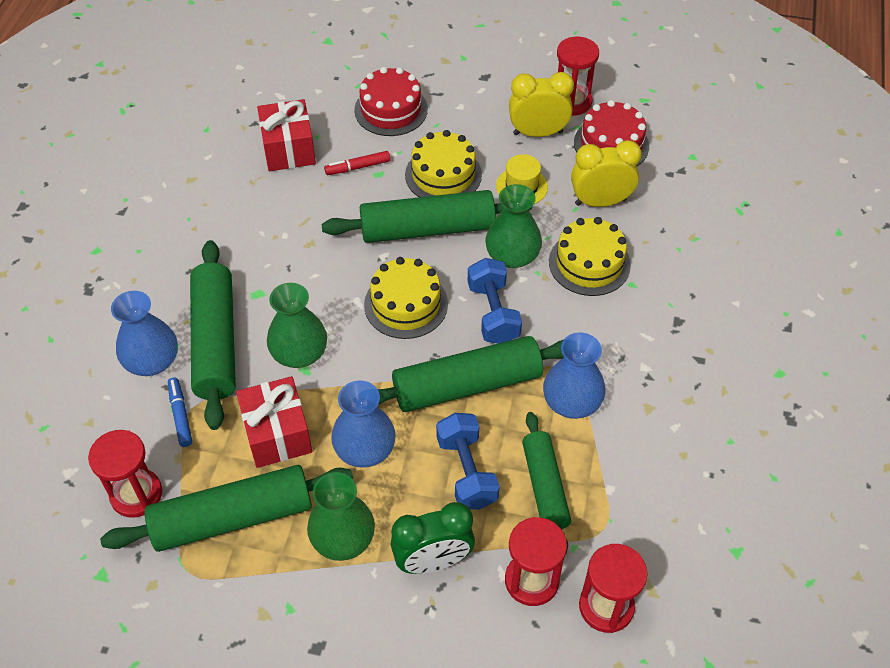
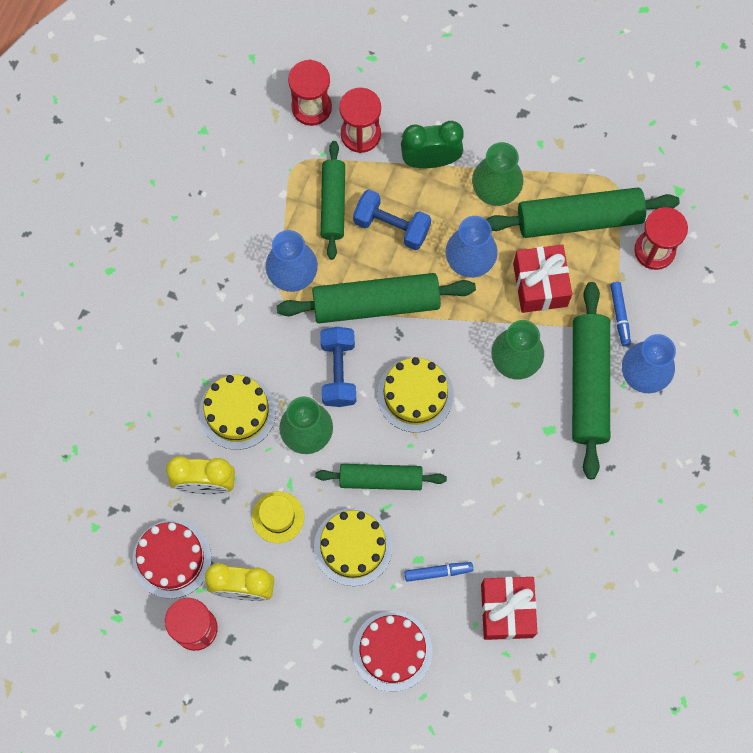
camera: 170 degrees left, 20 degrees up
(358, 167) = (438, 572): red marker -> blue marker
(427, 228) = (381, 479): green rolling pin -> green rolling pin, size x0.64
(466, 472) = (391, 226): blue dumbbell -> blue dumbbell turned 60 degrees counterclockwise

